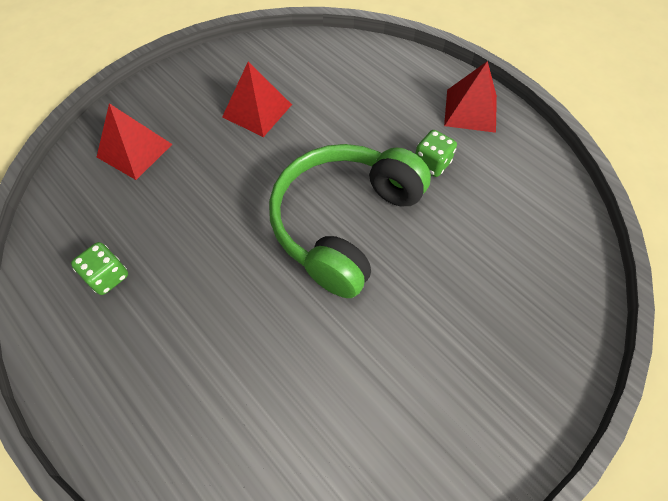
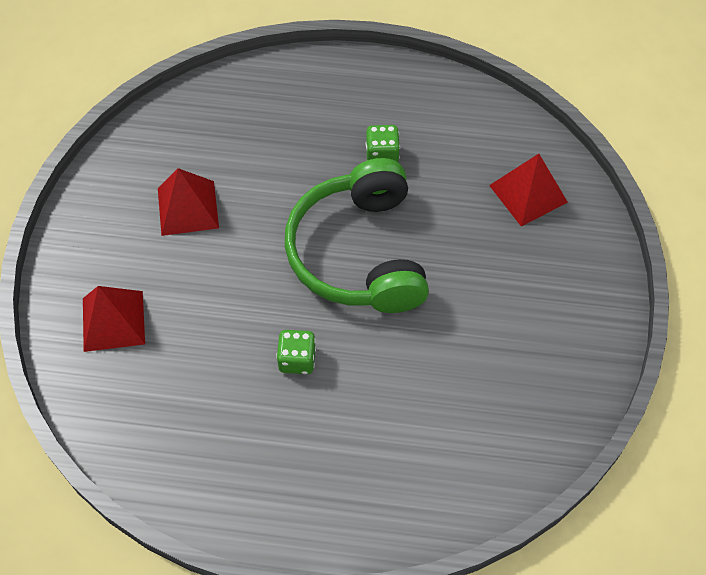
camera: 40 degrees left, 0 degrees up
(108, 276) = (212, 433): green dice -> green dice (297, 359)
(471, 110) = (372, 85): red pyramid -> red pyramid (528, 193)

